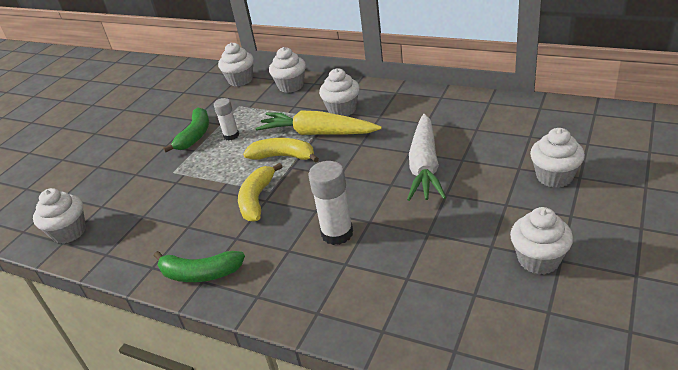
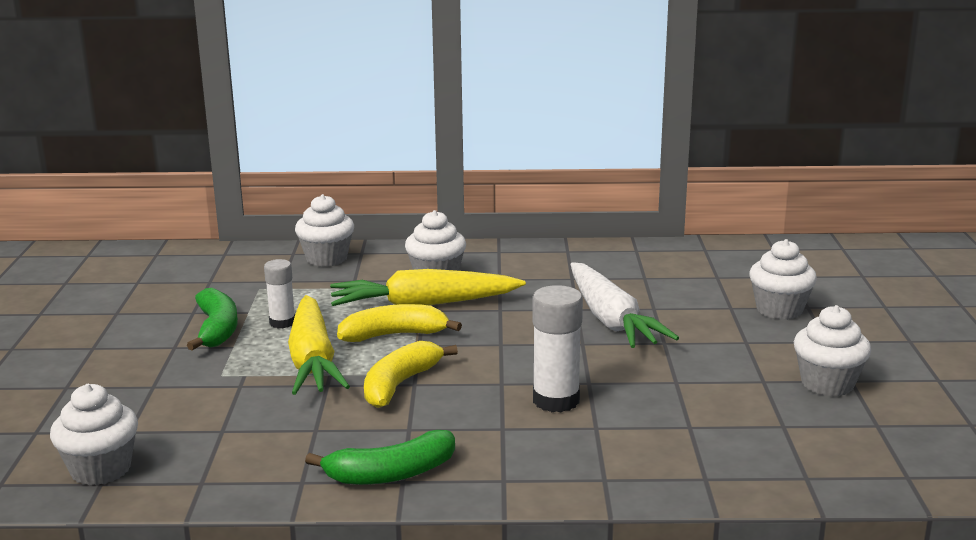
camera: 30 degrees left, 15 degrees down
(225, 170) = (312, 360): none -> yellow carrot
(240, 80) = (230, 259): white cupcake -> none
(257, 199) = (399, 384): yellow banana -> yellow banana turned 45 degrees clockwise

